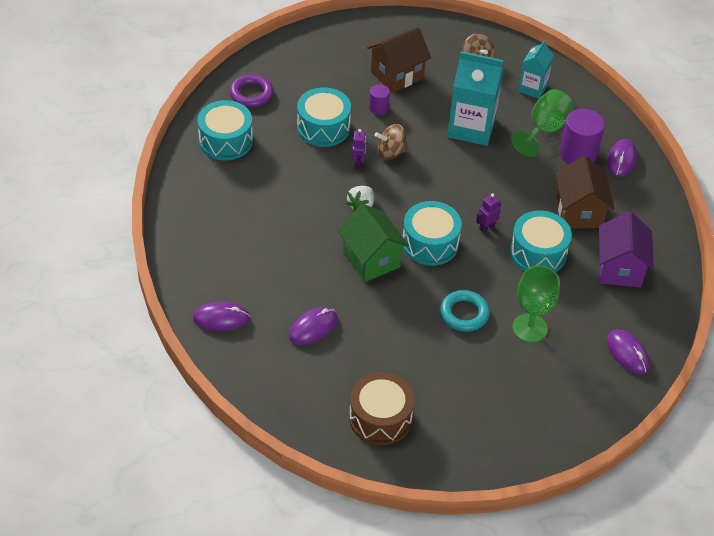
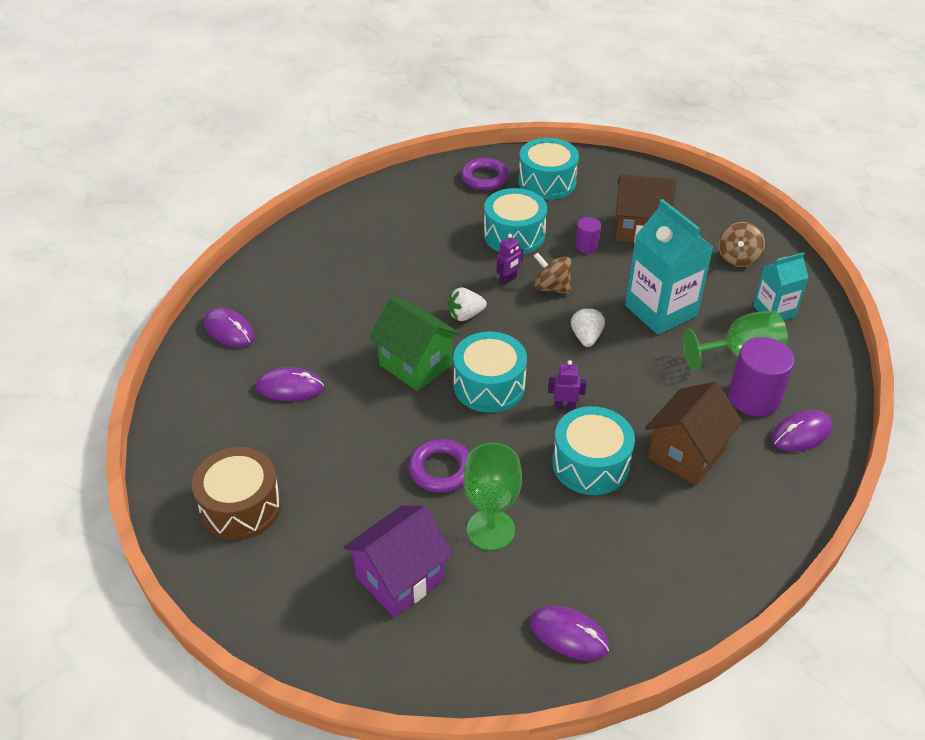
camera: 45 degrees right, 5 degrees down
(226, 141) = (416, 201): turquoise drum -> turquoise drum (547, 182)
(371, 259) = (416, 365): green house -> green house turned 60 degrees counterclockwise
(449, 174) = (586, 337): none -> white strawberry
(464, 314) = (441, 469): turquoise ring -> purple ring
(619, 268) = (667, 539): purple house -> purple house (400, 578)
(627, 353) = (569, 634): purple mouse -> purple mouse turned 75 degrees counterclockwise

